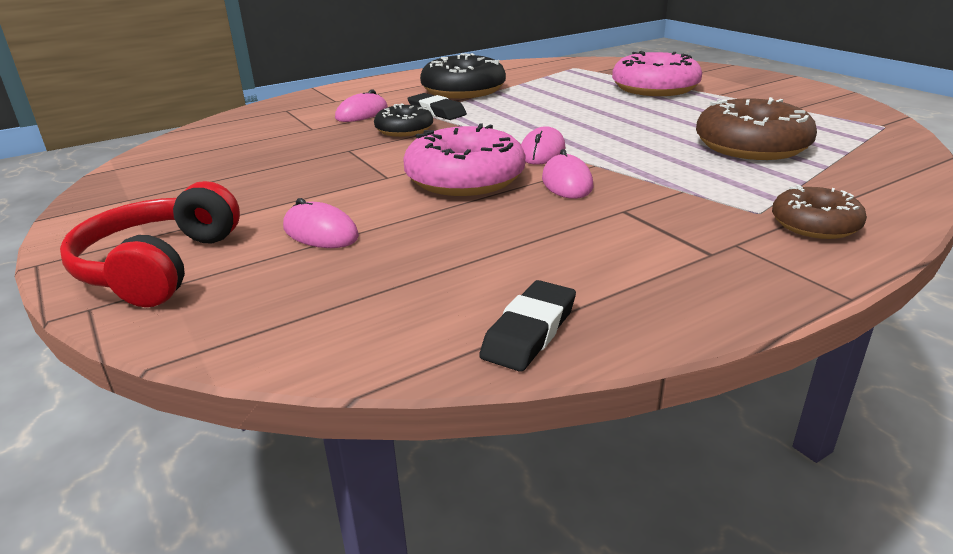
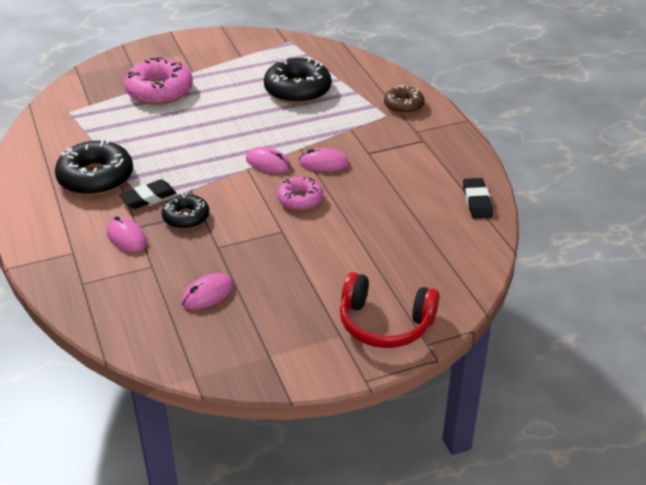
camera: 80 degrees left, 10 degrees up
(320, 232) = (359, 260): pink mouse -> pink mouse (207, 294)
(465, 178) = (300, 199): pink donut -> pink donut, size x0.59
(529, 331) = (477, 201): black eraser -> black eraser turned 45 degrees clockwise
(751, 146) = (297, 90): brown donut -> black donut

